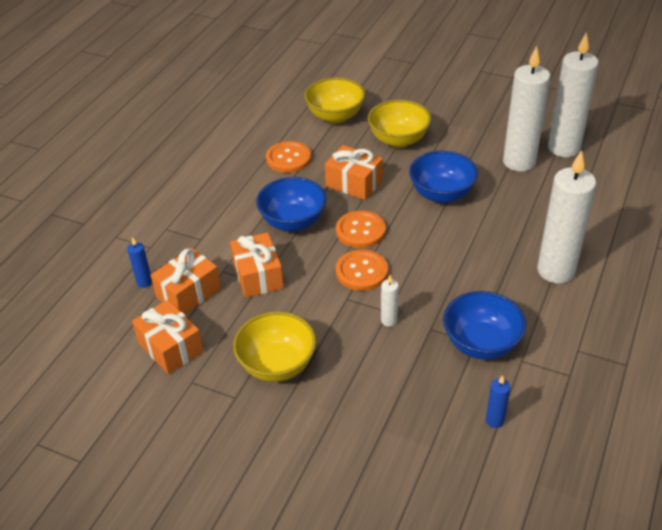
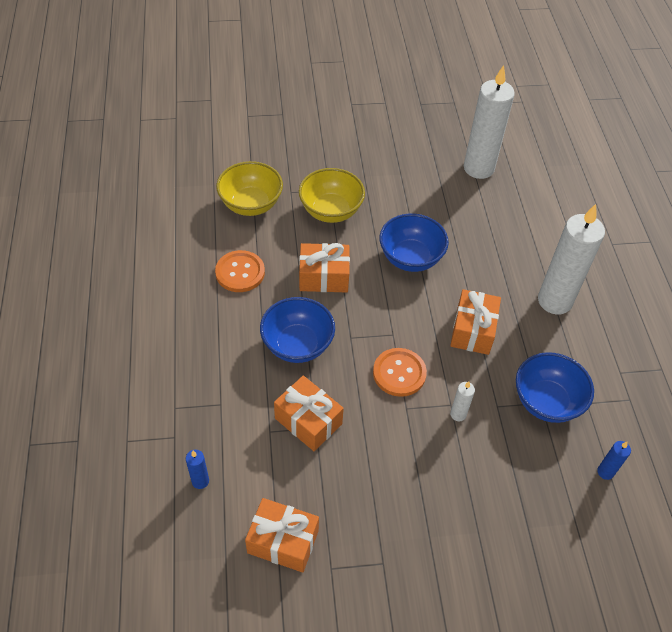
camera: 35 degrees left, 10 degrees up
(188, 293) = (254, 472): orange gift -> orange gift (472, 330)
(277, 365) = (395, 509): yellow bowl -> none
(360, 231) = (367, 328): orange button -> none
(519, 162) = (452, 197): white candle -> none

